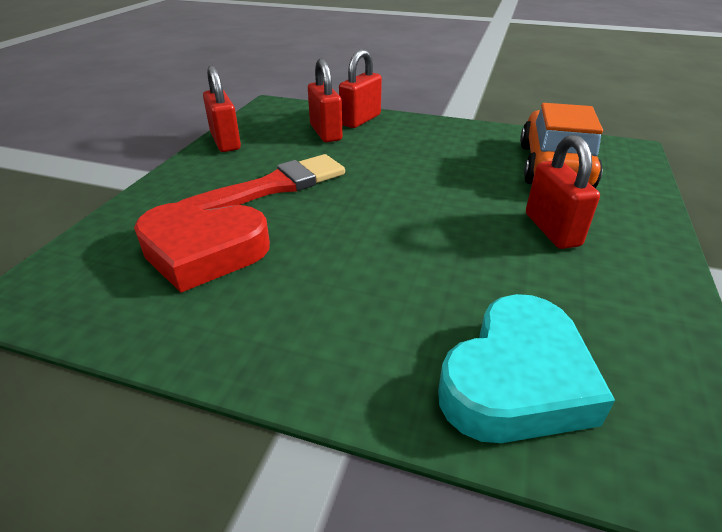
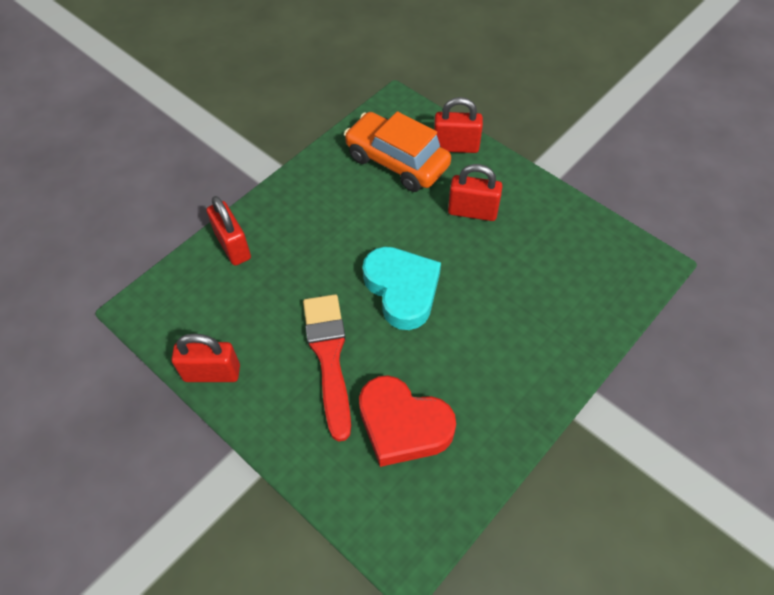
camera: 65 degrees left, 20 degrees up
(203, 252) = (403, 425): red heart -> red heart turned 90 degrees clockwise
(325, 133) = (244, 284): red padlock -> red padlock (456, 147)
(516, 380) = (583, 301): turquoise heart -> turquoise heart (402, 290)

